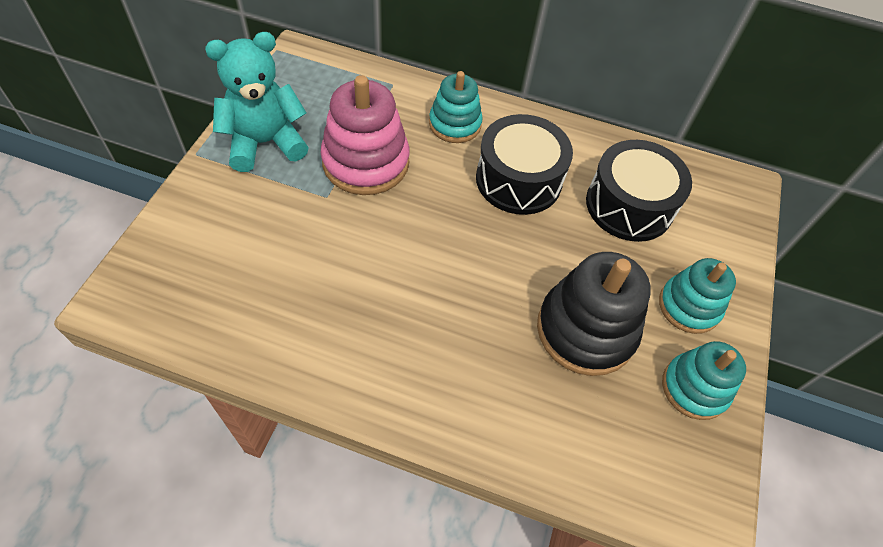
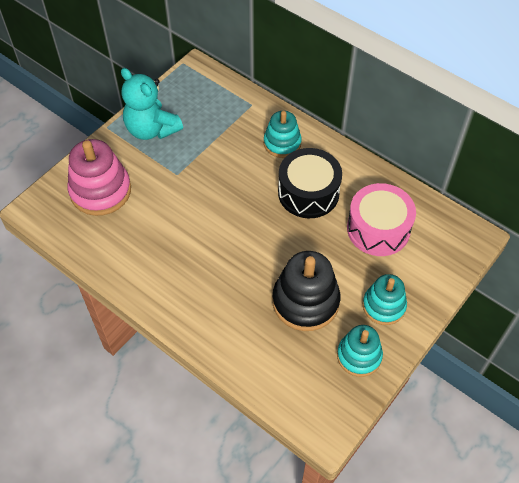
camera: 25 degrees right, 0 degrees up
(265, 143) = (151, 129): turquoise teddy bear -> turquoise teddy bear turned 135 degrees counterclockwise
(366, 162) = (211, 157): pink stacking toy -> pink stacking toy (100, 191)
(629, 205) = (378, 229): black drum -> pink drum

